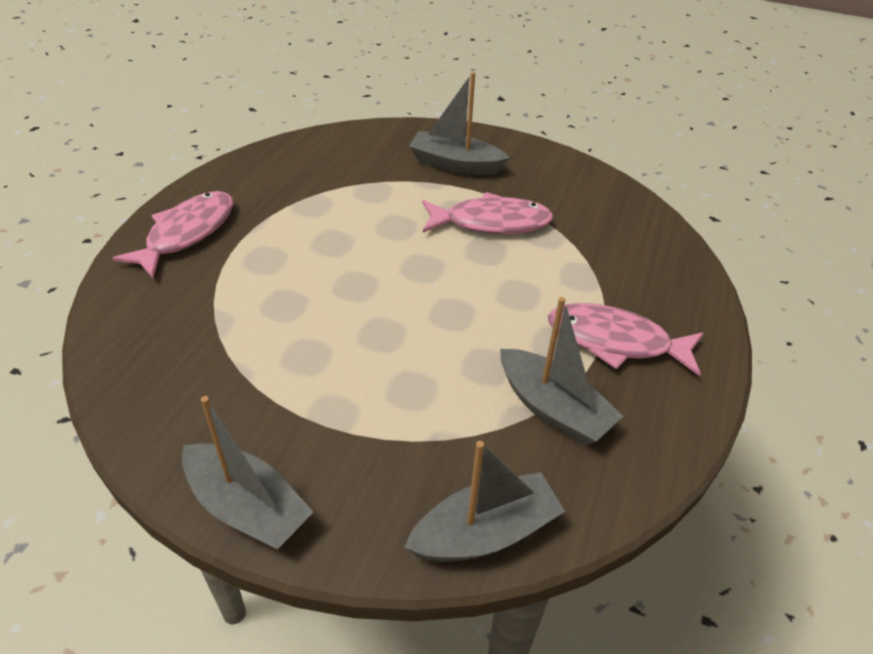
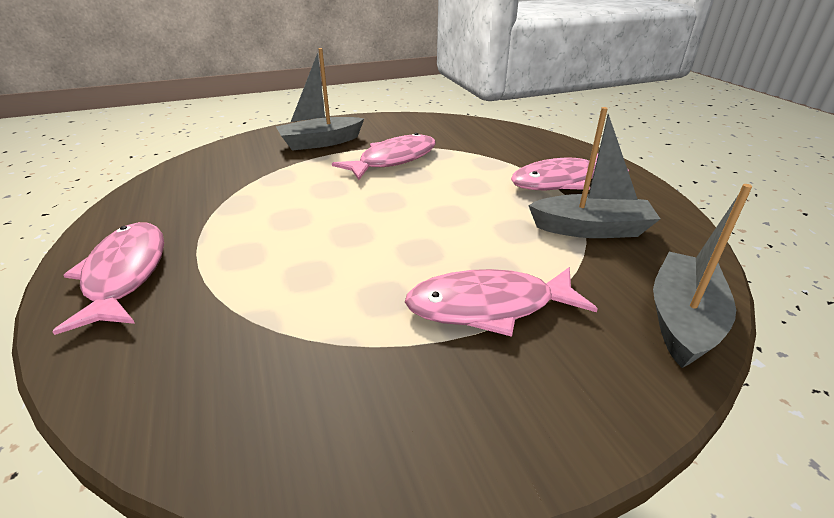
camera: 40 degrees left, 10 degrees down
(247, 507) = (515, 444): grey boat -> none
(362, 414) = (489, 306): none -> pink fish

